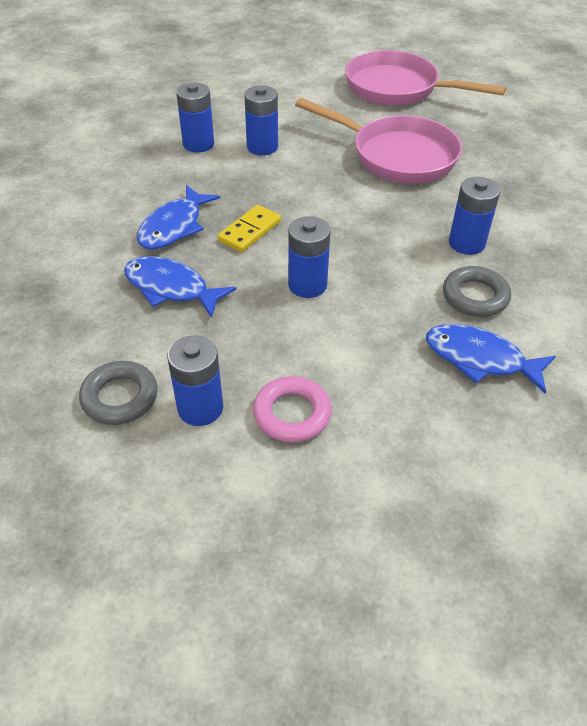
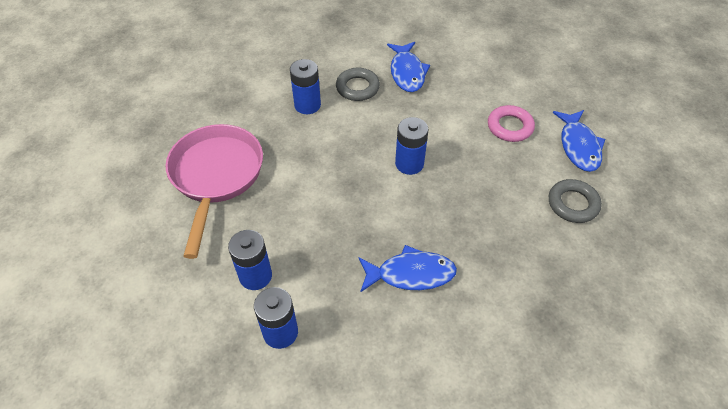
camera: 120 degrees left, 5 degrees up
(171, 288) = (473, 234): blue fish -> blue fish (578, 146)
(200, 408) = (543, 164): blue battery -> none
(249, 231) = (379, 222): yellow domino -> none
(397, 88) = (87, 219): pink pan -> none

